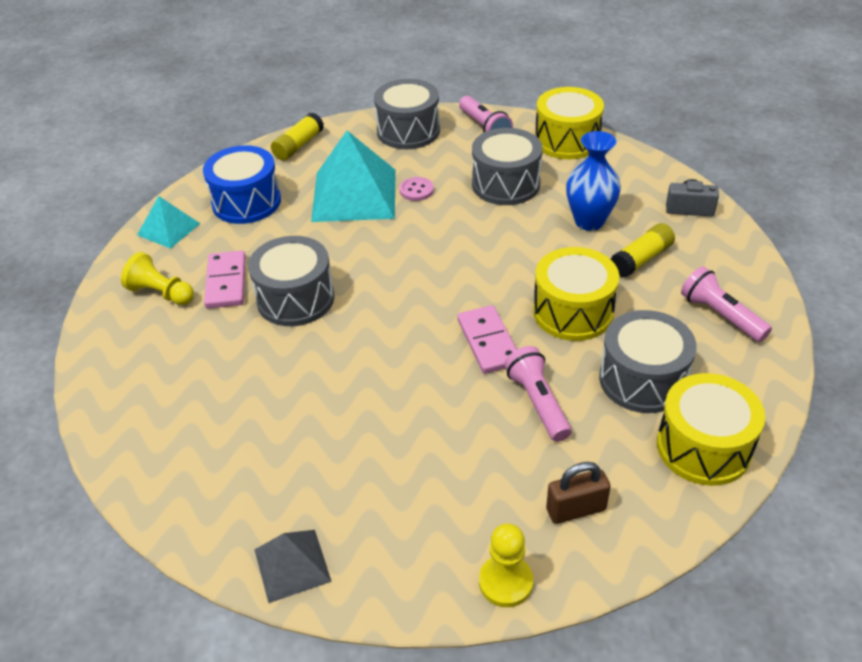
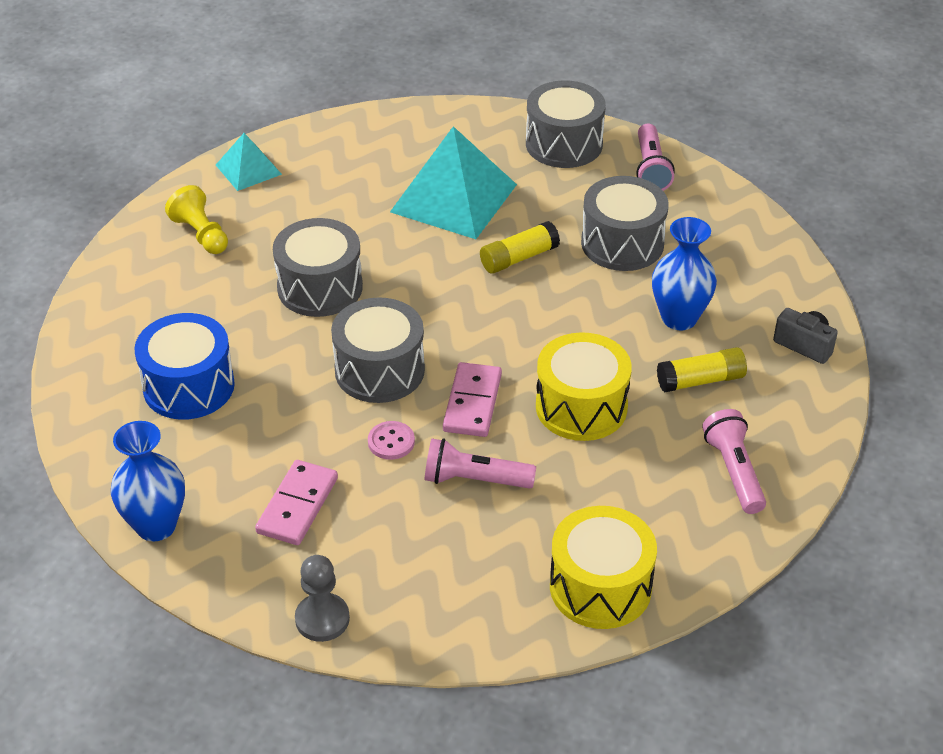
camera: 25 degrees right, 0 degrees up
(226, 282) = (266, 245): pink domino -> pink domino (297, 505)
(246, 202) = (341, 167): blue drum -> blue drum (189, 386)
(292, 565) = (156, 526): grey pyramid -> blue vase
(298, 145) = (436, 121): yellow glue stick -> yellow glue stick (519, 258)
(416, 190) = (521, 216): pink button -> pink button (391, 442)
(505, 582) = (322, 619): yellow pawn -> grey pawn
(538, 402) = (474, 479): pink flashlight -> pink flashlight turned 90 degrees counterclockwise
(567, 140) = (732, 216): yellow drum -> none
(576, 509) = (432, 588): brown padlock -> none
(642, 379) = (595, 500): grey drum -> grey drum (379, 370)

